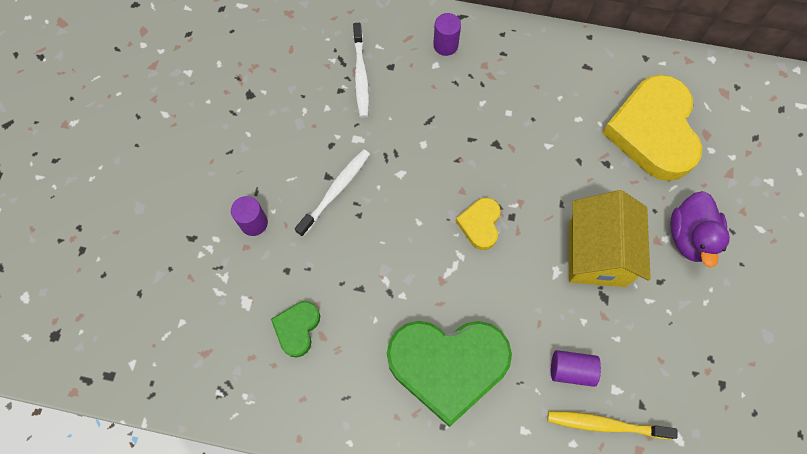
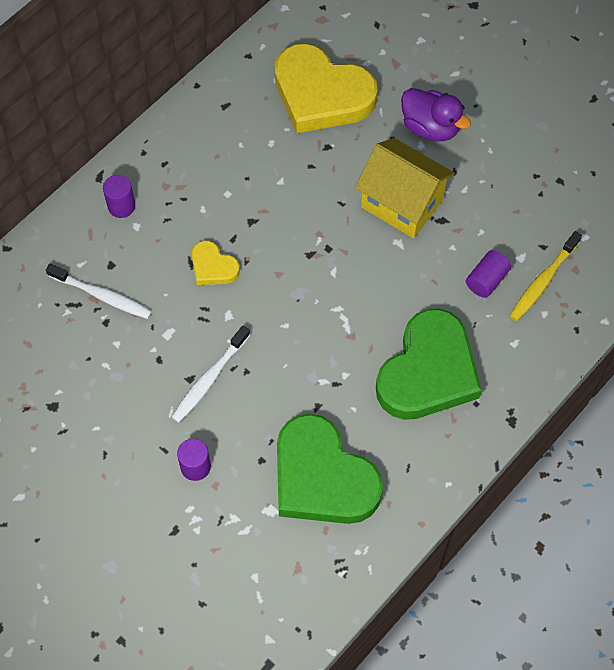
camera: 60 degrees left, 5 degrees down
(297, 328) = (322, 477): green heart -> green heart, size x2.15
(335, 191) = (209, 379): white toothbrush -> white toothbrush turned 120 degrees counterclockwise
(480, 224) = (319, 277): yellow heart -> yellow heart (213, 267)

